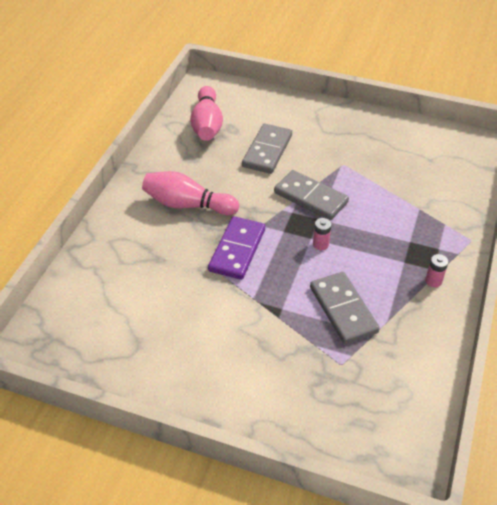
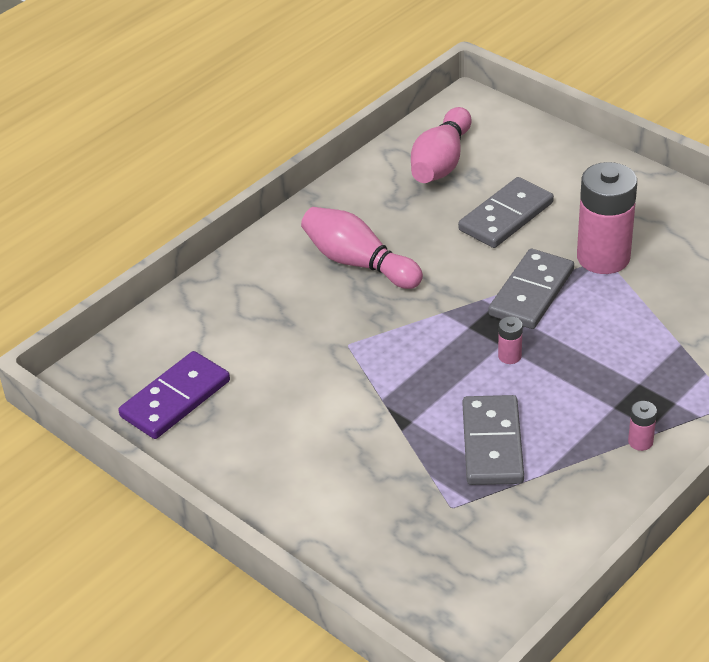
camera: 25 degrees right, 5 degrees down
(237, 250) = (393, 335): purple domino -> purple domino (175, 399)
(310, 198) = (531, 292): grey domino -> grey domino turned 60 degrees clockwise
(341, 164) = (603, 257): none -> pink battery

